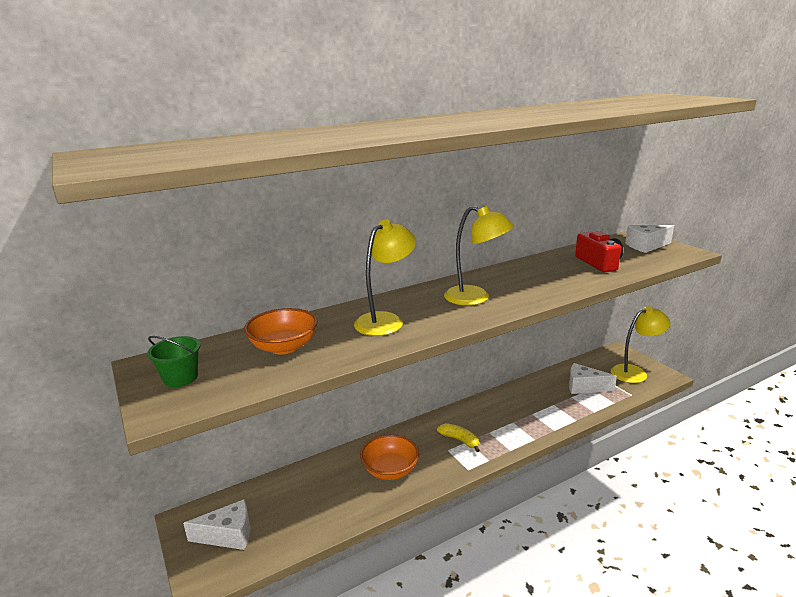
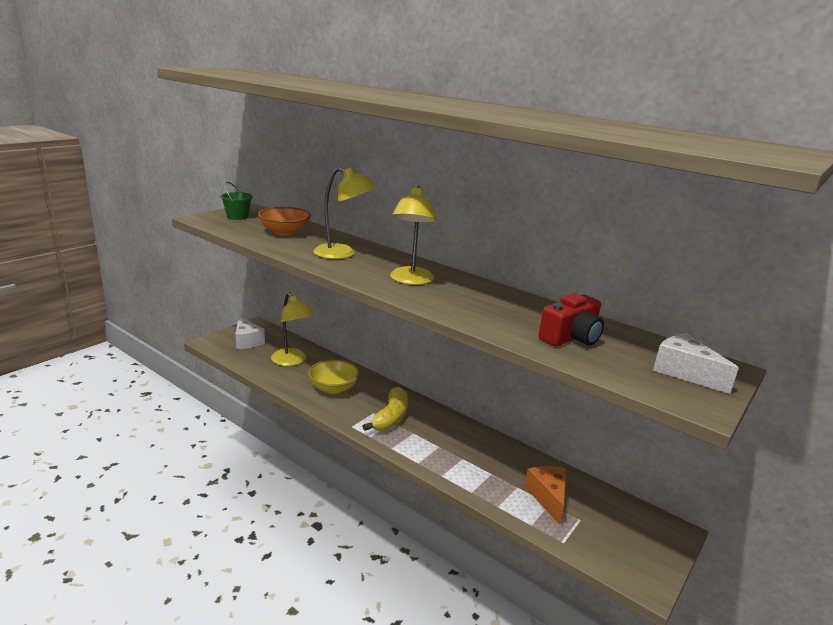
camera: 65 degrees right, 0 degrees up
(390, 470) = (333, 388): orange bowl -> yellow bowl
(460, 440) = (391, 417): yellow banana -> yellow banana, size x1.53
(584, 387) = (548, 497): white cheese -> orange cheese
(635, 372) = (626, 547): yellow lamp -> yellow lamp (292, 361)

